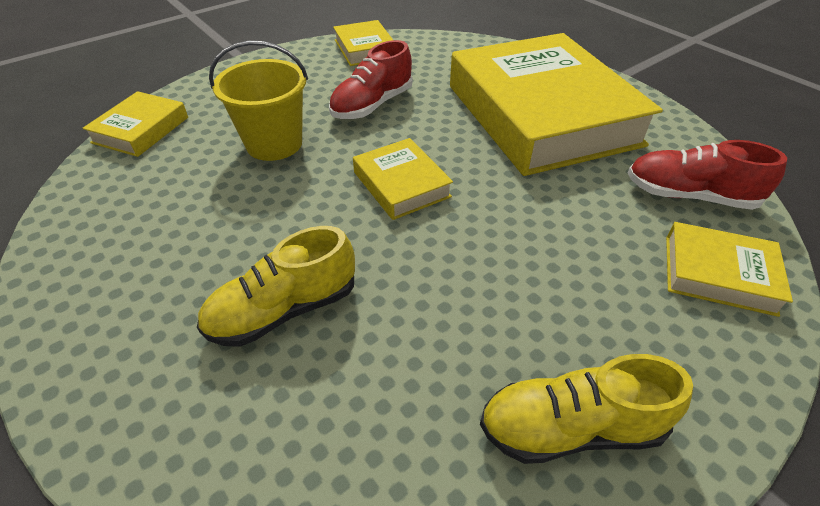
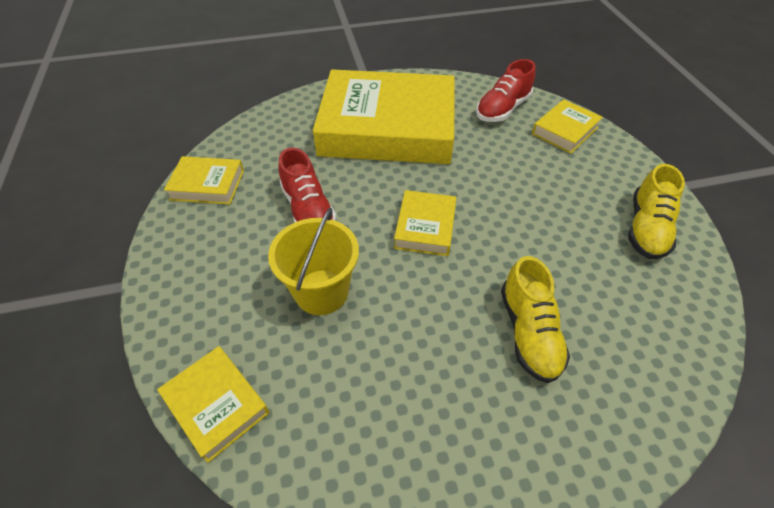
camera: 65 degrees left, 5 degrees up
(401, 184) = (425, 227): yellow book -> yellow book turned 75 degrees counterclockwise

